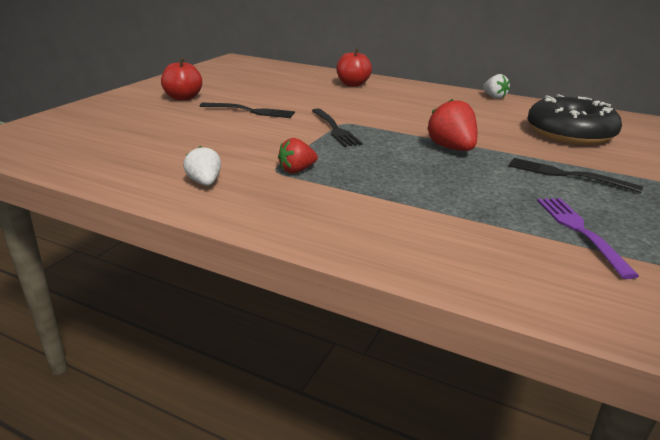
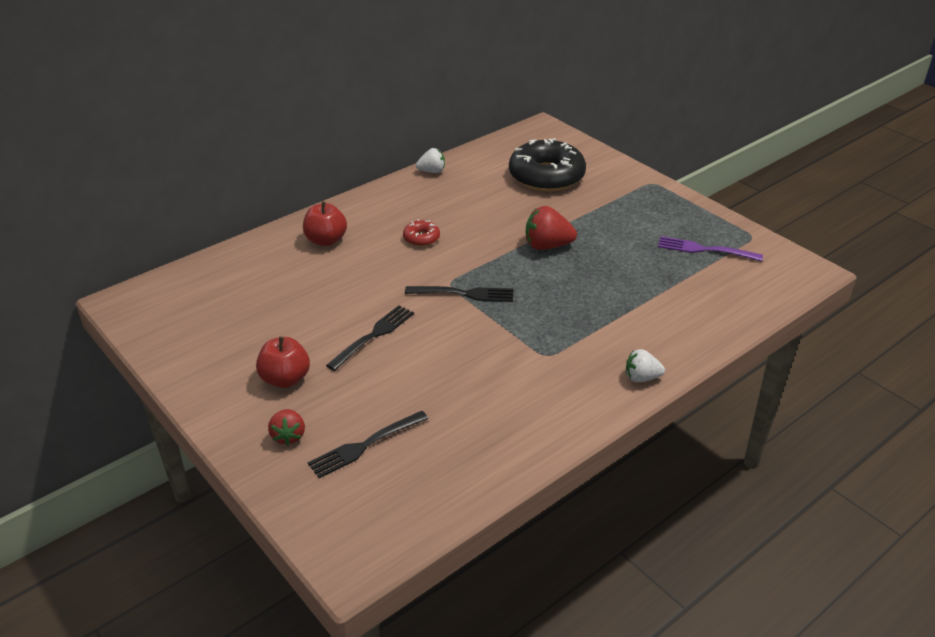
camera: 65 degrees left, 10 degrees up
(204, 182) = (556, 401): white strawberry -> white strawberry (641, 378)
(297, 170) = (554, 342): red strawberry -> red strawberry (288, 436)
(394, 106) = (421, 238): none -> red donut
(566, 175) = (623, 215): black fork -> black fork (365, 445)

